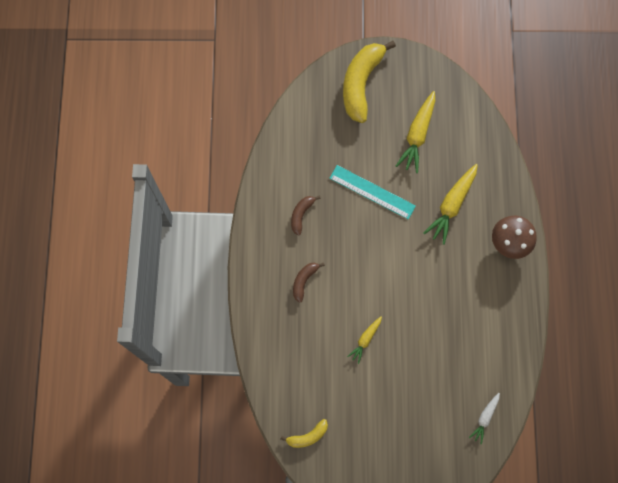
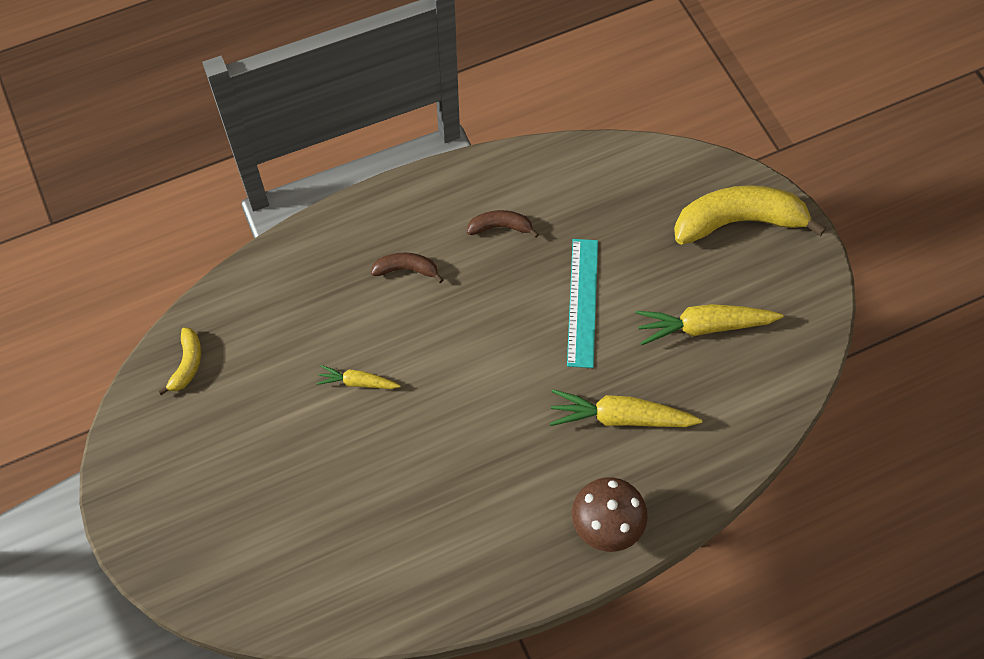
camera: 65 degrees right, 10 degrees down
(307, 436) = (187, 364): yellow banana -> yellow banana turned 120 degrees counterclockwise
(485, 418) = (311, 596): white carrot -> none

